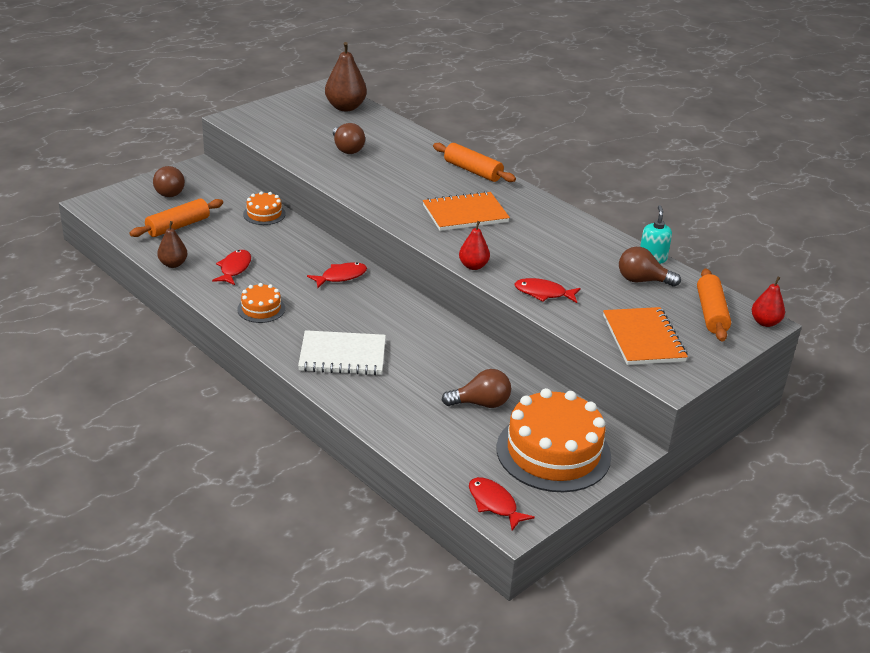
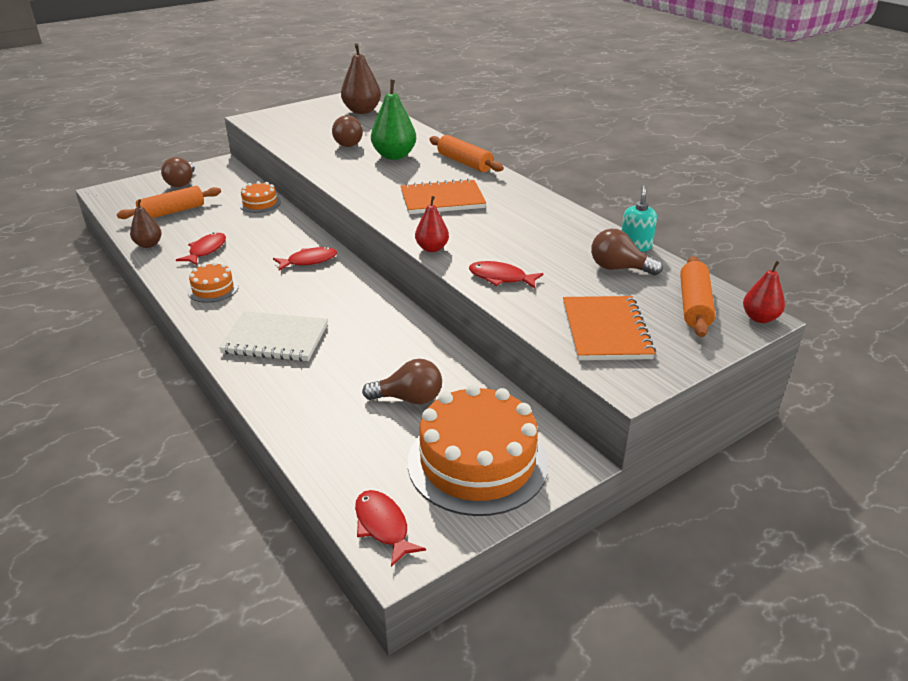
camera: 10 degrees right, 0 degrees up
(400, 164) = (394, 156): none -> green pear

